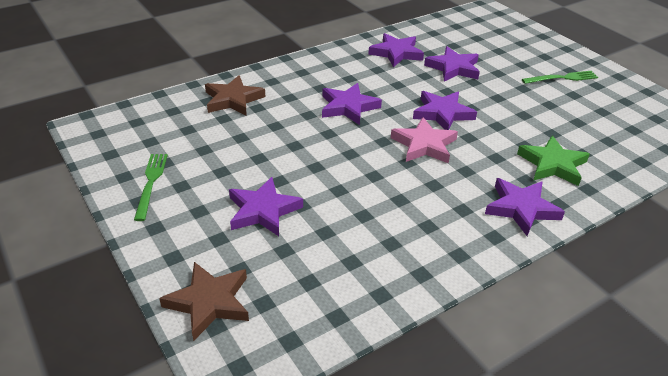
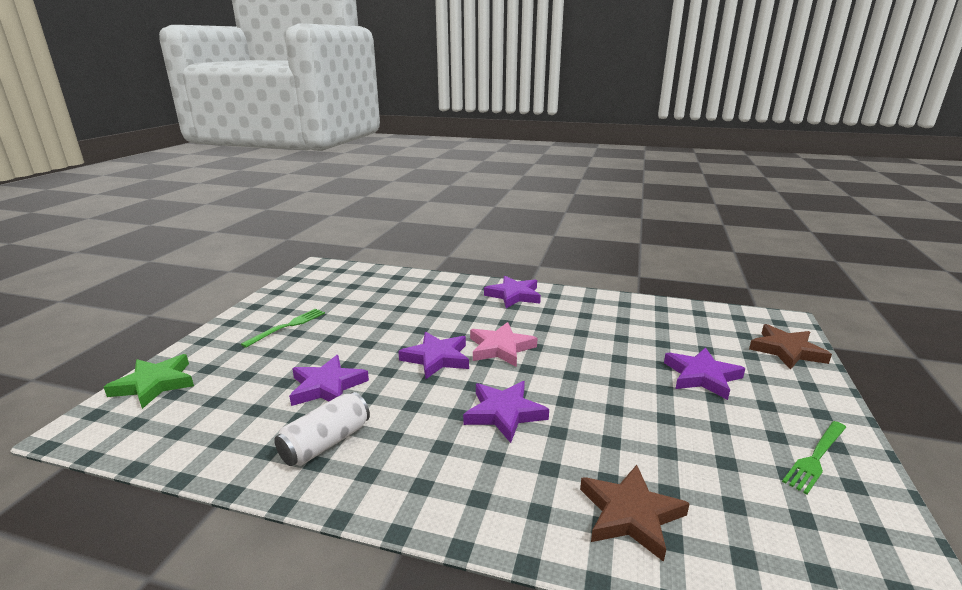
camera: 130 degrees left, 15 degrees down
(396, 53) = (326, 443): purple star -> white can
(552, 164) = (446, 298): green star -> green star (155, 384)
(562, 78) = (287, 326): green fork -> green fork turned 90 degrees clockwise

